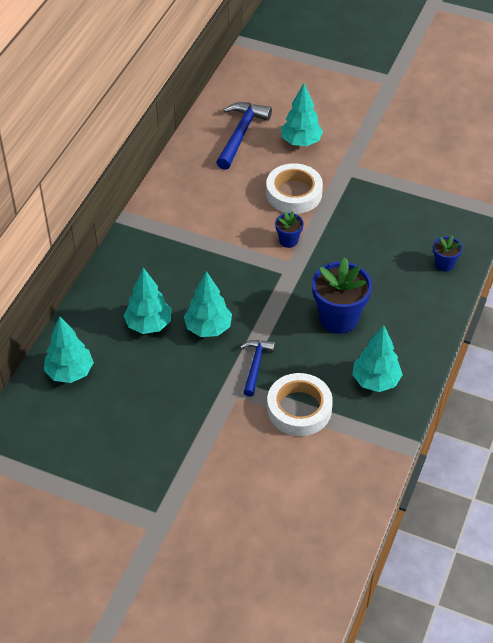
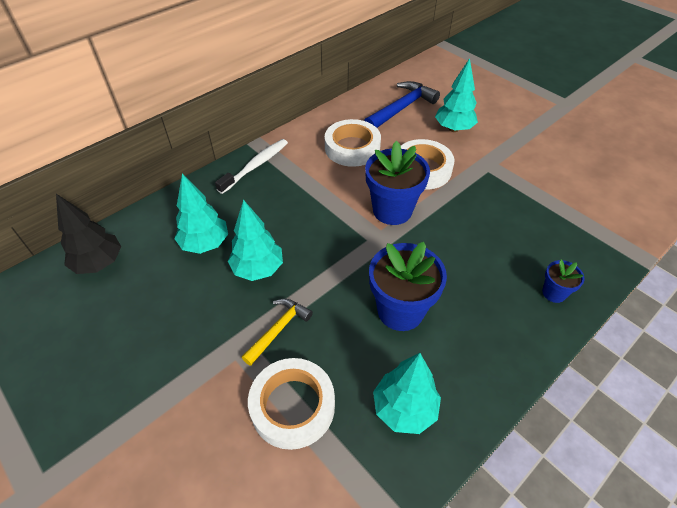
camera: 25 degrees right, 0 degrees up
(70, 372) = (99, 263): turquoise tree -> black tree
(141, 240) = (256, 166): none -> white toothbrush
(218, 193) = (352, 148): none -> white tape
(255, 365) = (278, 329): blue hammer -> yellow hammer
(288, 240) = (392, 210): blue flower pot -> blue flower pot, size x1.97

